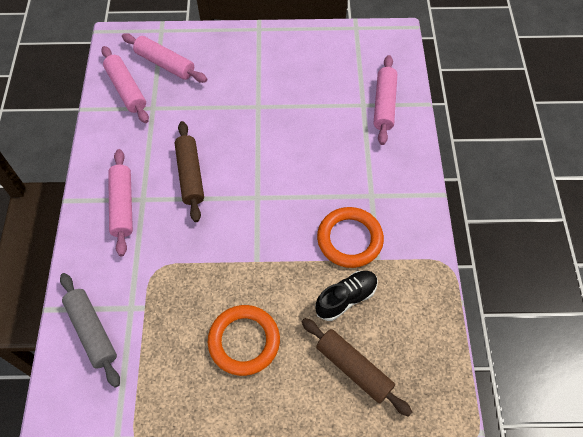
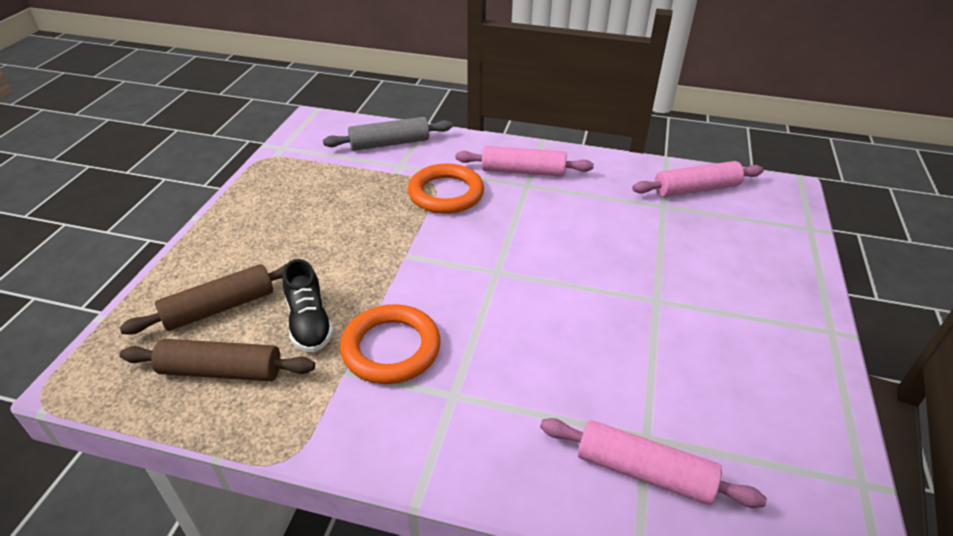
camera: 105 degrees right, 20 degrees down
(165, 64) = (742, 224): pink rolling pin -> none
(190, 175) = (549, 222): brown rolling pin -> brown rolling pin (221, 371)
(244, 341) = (315, 229): orange ring -> orange ring (446, 193)

